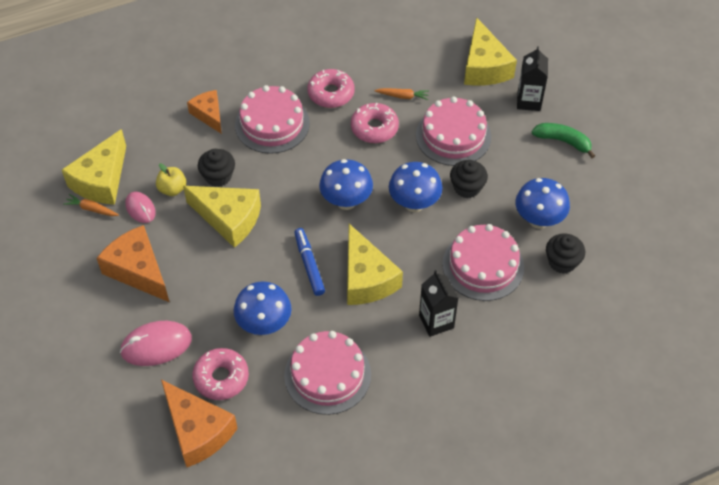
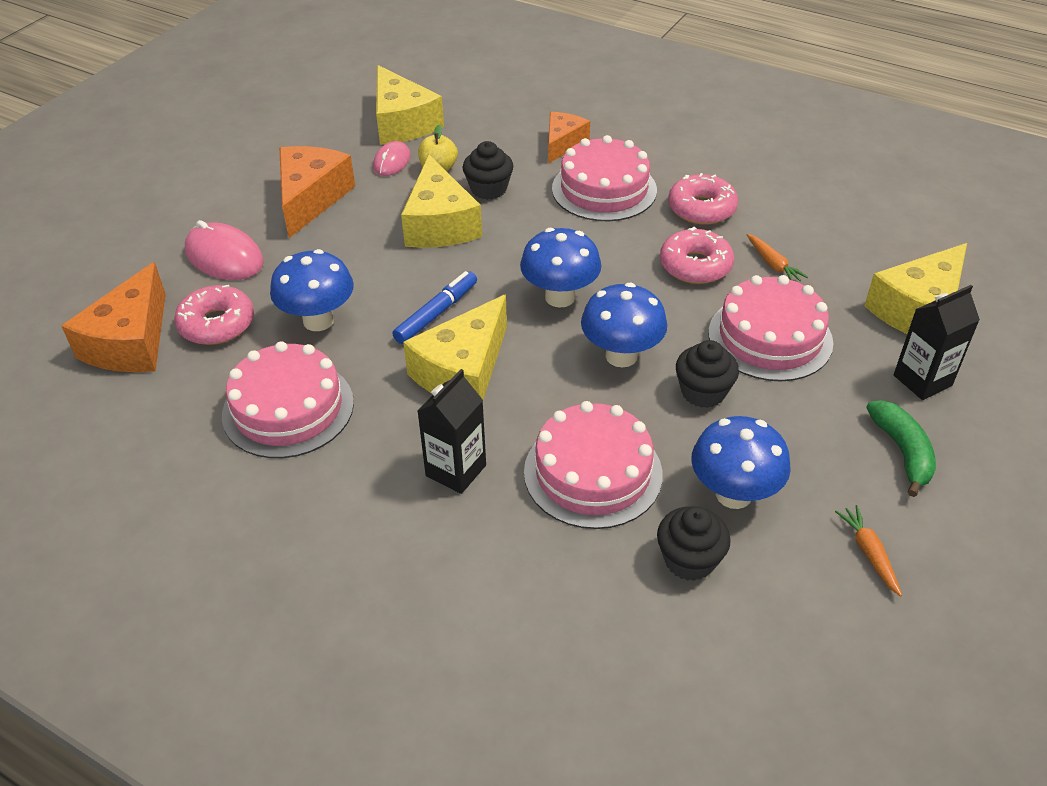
camera: 55 degrees right, 10 degrees down
(91, 209) = (360, 134): orange carrot -> orange carrot (869, 553)
(101, 180) = (402, 123): yellow cheese -> yellow cheese turned 105 degrees counterclockwise

